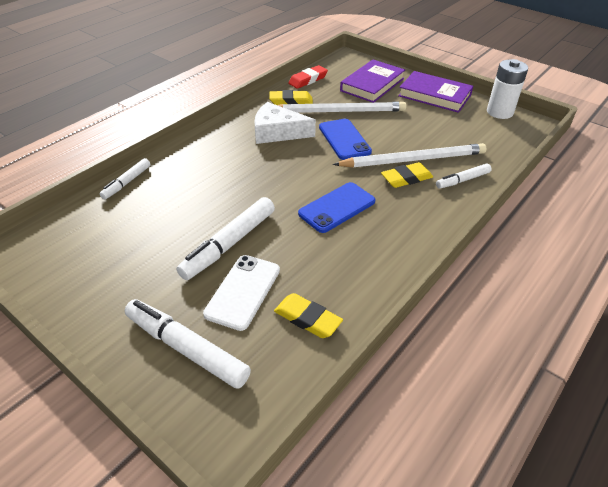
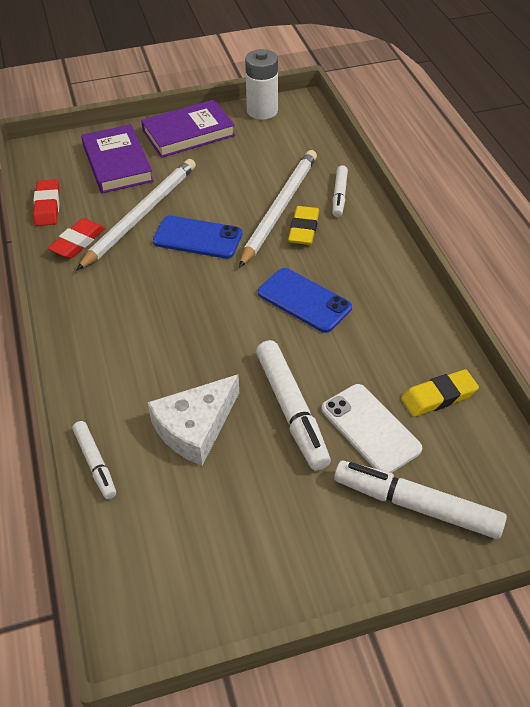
camera: 55 degrees left, 5 degrees up
(186, 348) = (416, 505): white marker -> white marker turned 45 degrees clockwise
(277, 132) = (129, 282): white cheese -> white cheese (195, 427)
(291, 101) = (77, 242): yellow eraser -> red eraser
(337, 207) = (304, 300): blue phone -> blue phone turned 45 degrees counterclockwise

